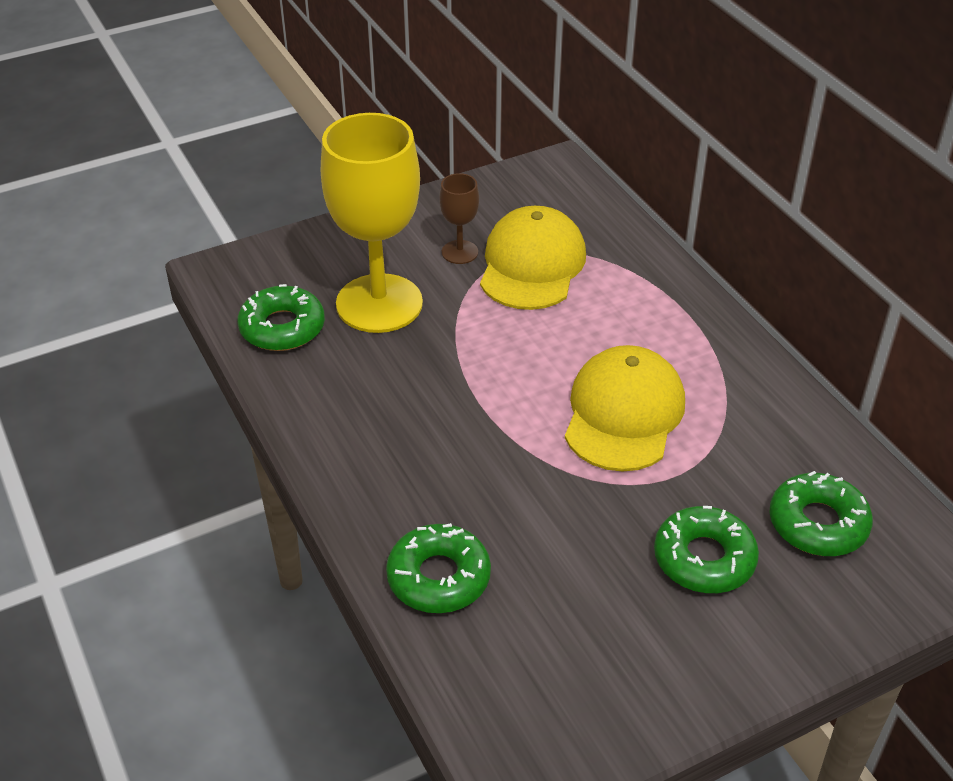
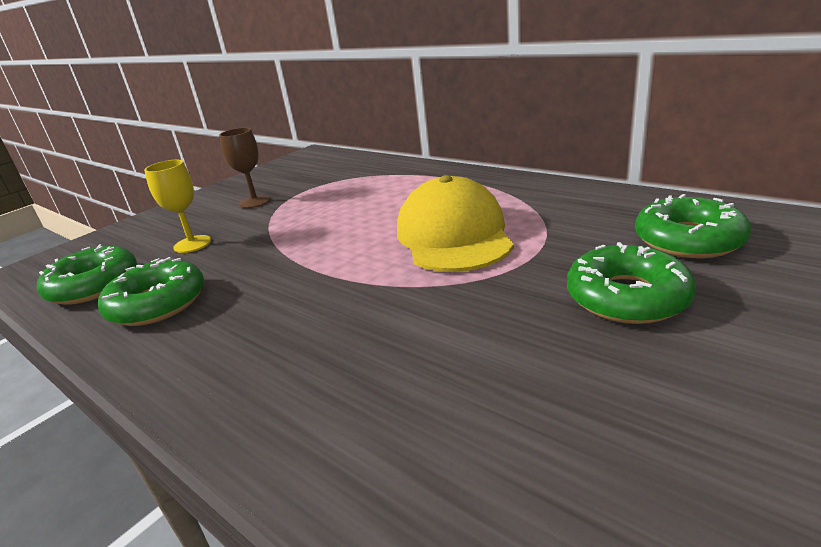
camera: 20 degrees left, 15 degrees down
(379, 303) = (192, 244): yellow goblet -> yellow goblet, size x0.44
(438, 577) = (350, 431): green donut -> green donut (157, 303)
(532, 265) = (317, 191): yellow cap -> none

